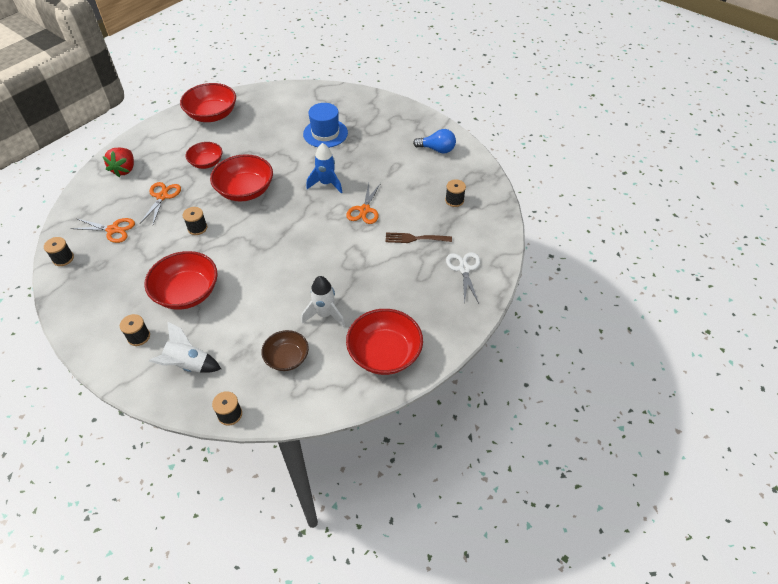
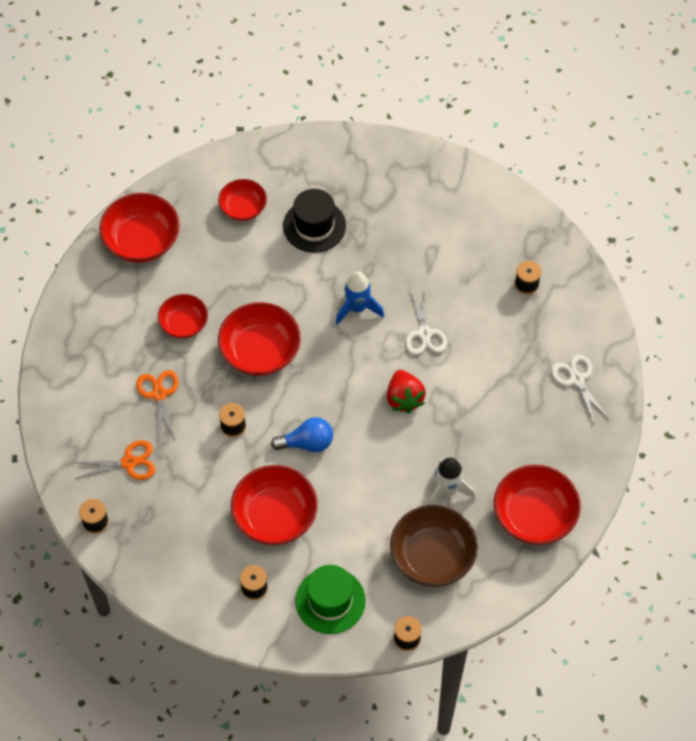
camera: 20 degrees left, 10 degrees up
(124, 169) = (81, 369): red strawberry -> red strawberry (404, 398)
(188, 365) = (330, 601): white rocket -> green hat
(286, 114) = (243, 208): none -> red bowl
(287, 358) = (432, 556): brown bowl -> brown bowl, size x1.63
(325, 133) = (314, 226): blue hat -> black hat
(364, 210) = (424, 333): orange scissors -> white scissors
(415, 238) = (503, 356): brown fork -> none
(437, 149) = (472, 208): blue light bulb -> blue light bulb (307, 443)

